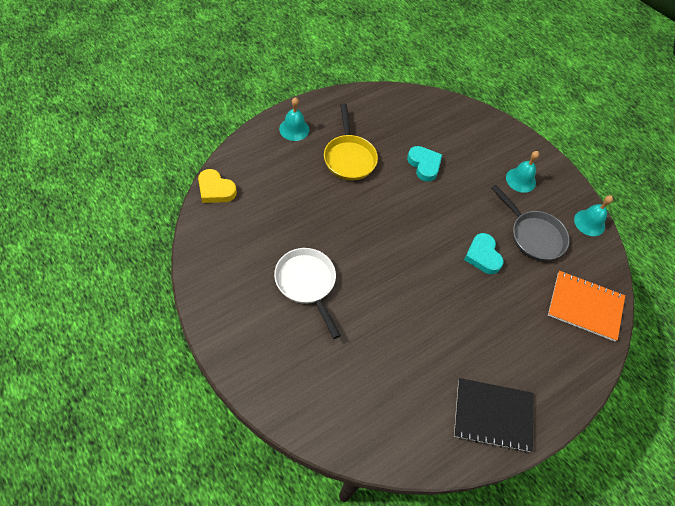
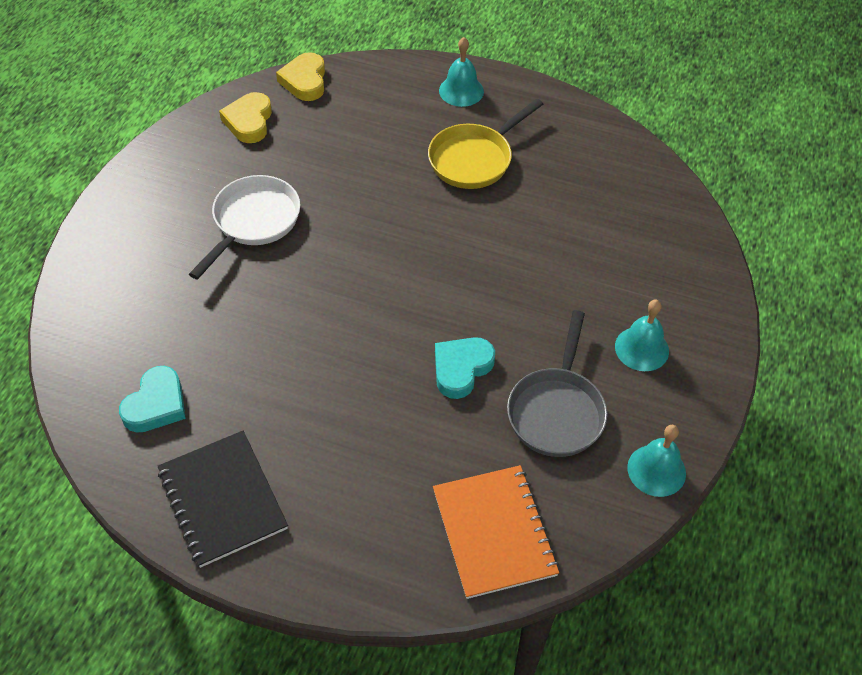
camera: 60 degrees right, 5 degrees down
(222, 237) = (249, 121): none -> yellow heart
(424, 165) = (546, 233): turquoise heart -> turquoise heart (156, 404)

